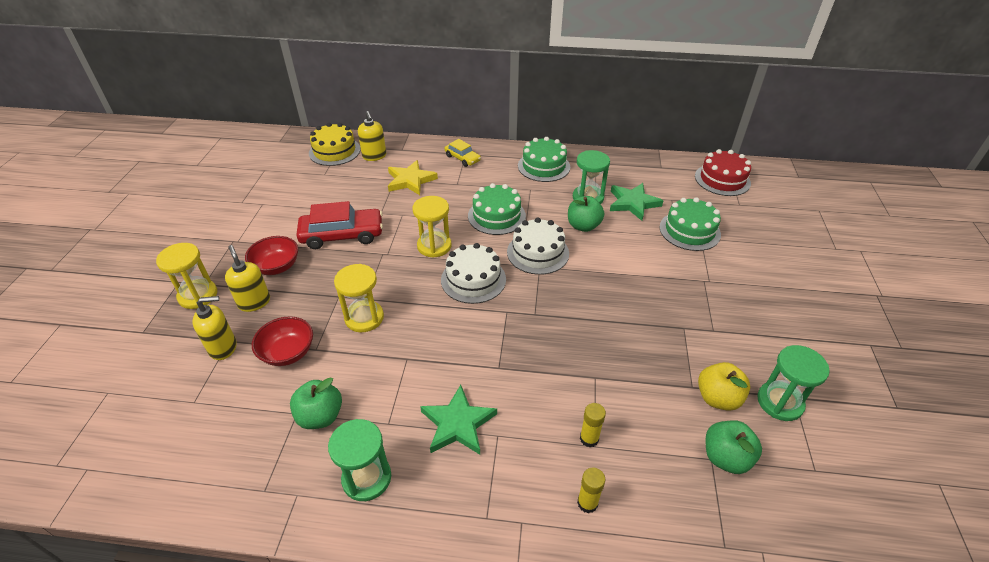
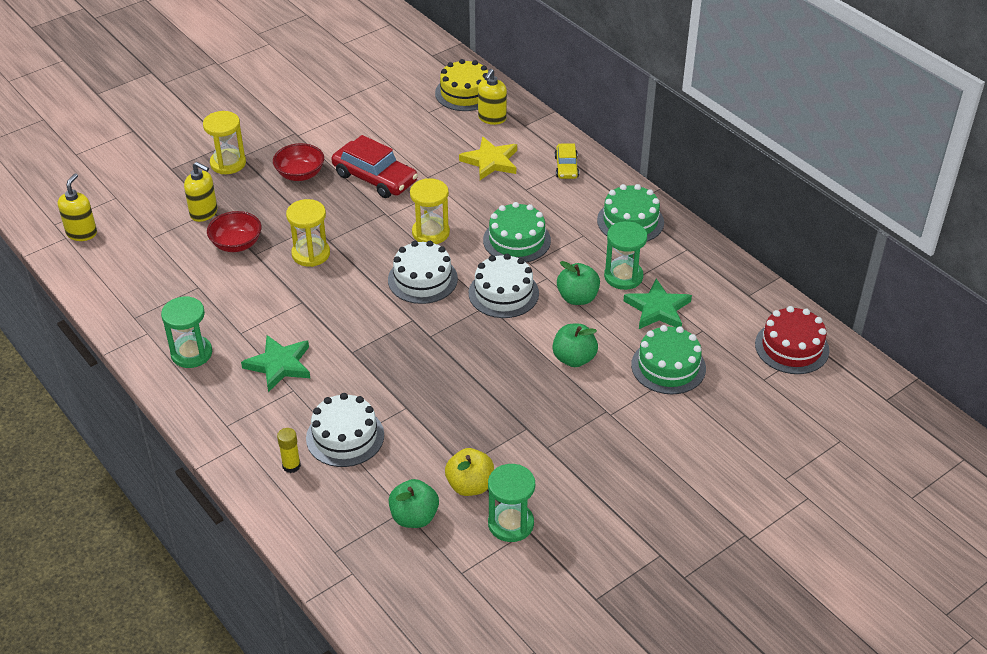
camera: 45 degrees right, 0 degrees up
(254, 302) = (256, 193): yellow soap dispenser -> yellow soap dispenser (82, 233)
(320, 416) = (208, 299): green apple -> green apple (574, 359)
(589, 438) = (345, 436): yellow glue stick -> white cake

